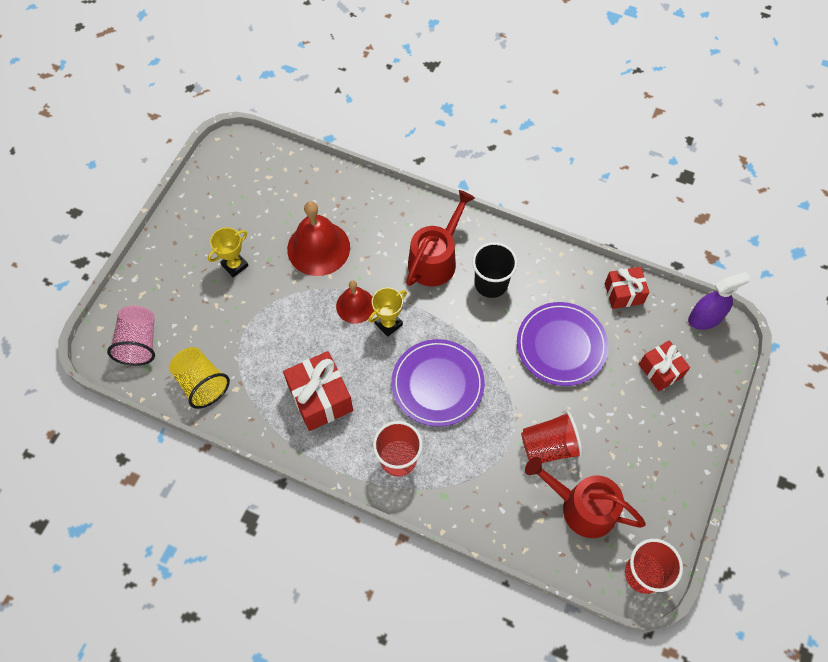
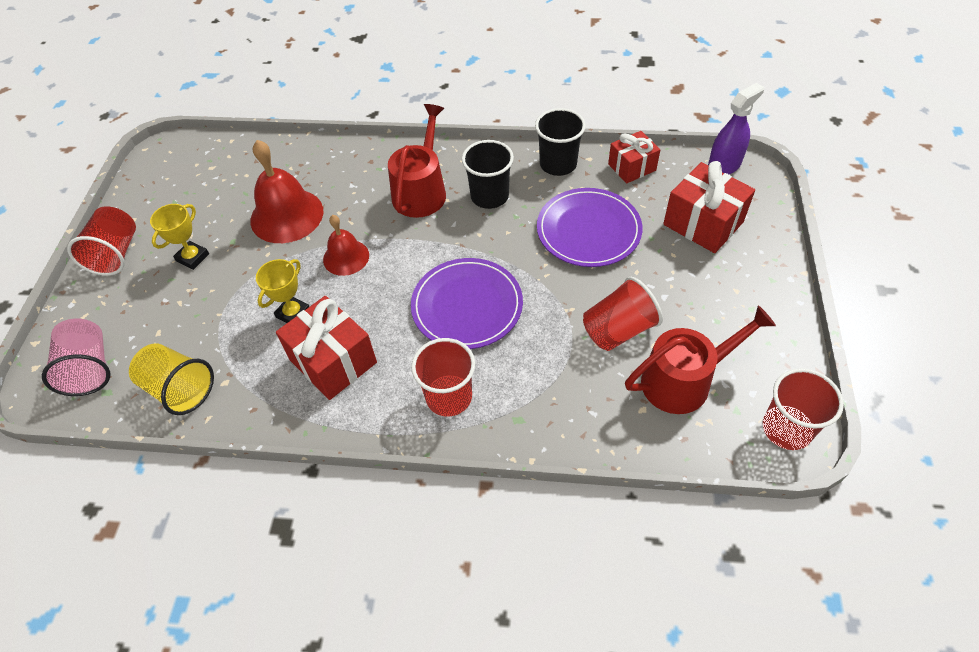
camera: 15 degrees left, 10 degrees down
(175, 242) = (116, 254): none -> red cup
(388, 324) = (389, 264): yellow trophy -> yellow trophy (293, 313)
(561, 269) = (558, 164): none -> black cup
(582, 507) = (683, 380): red watering can -> red watering can turned 150 degrees clockwise
(660, 370) = (703, 223): red gift -> red gift, size x1.56

